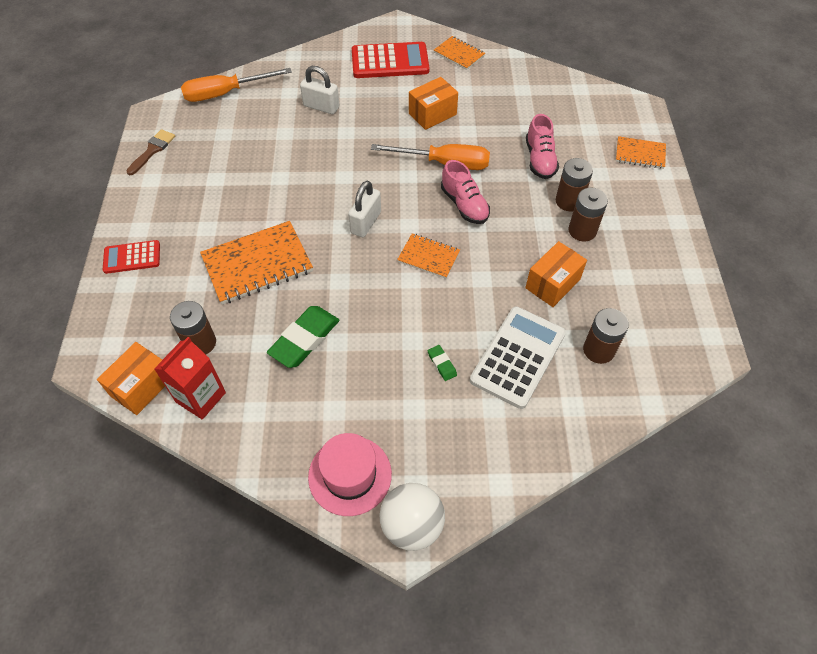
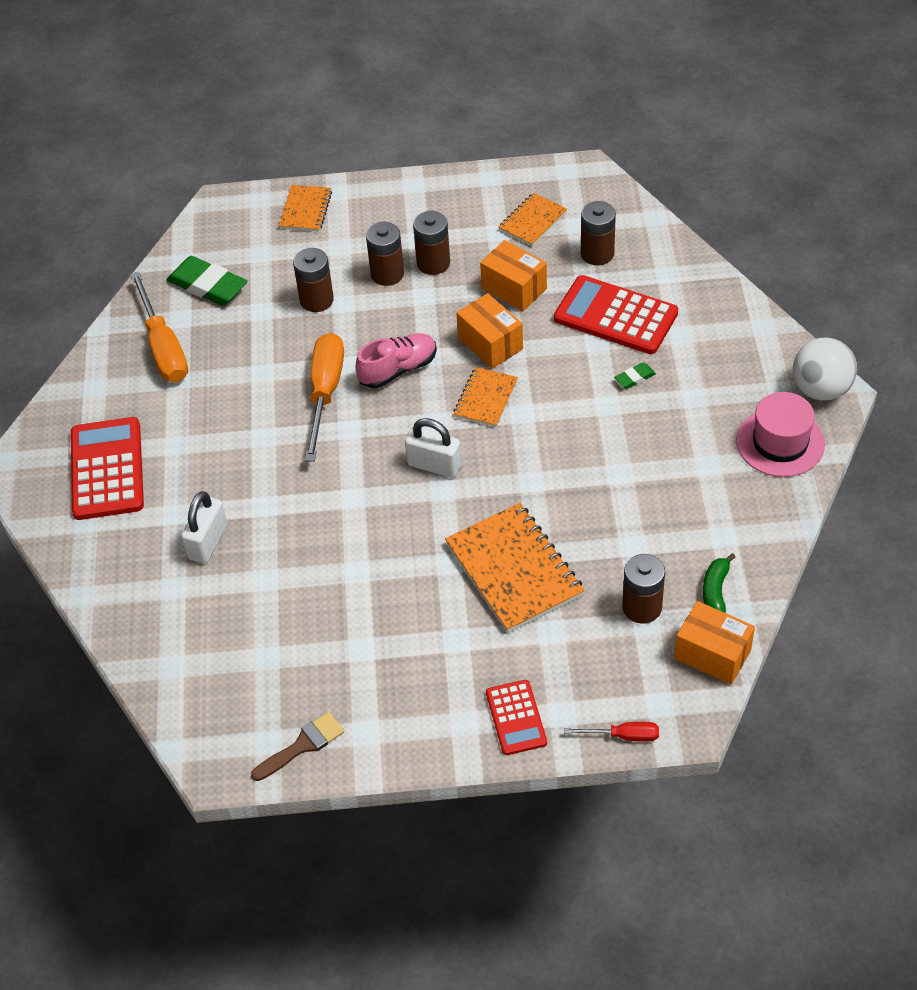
camera: 90 degrees left, 5 degrees down
(93, 319) = (623, 736): none -> red screwdriver
(153, 150) = (303, 745): brown brush -> brown brush turned 120 degrees clockwise
(201, 397) = (715, 591): red carton -> green banana
(225, 93) = (171, 673): orange screwdriver -> orange screwdriver (163, 347)
(304, 339) = (621, 504): green eraser -> green eraser (207, 285)
(432, 114) = (228, 411): orange box -> orange box (490, 343)
(459, 54) = (97, 389): orange notebook -> orange notebook (532, 221)
(517, 357) = (615, 316): white calculator -> red calculator
(539, 159) = (316, 300): pink shoe -> brown battery

